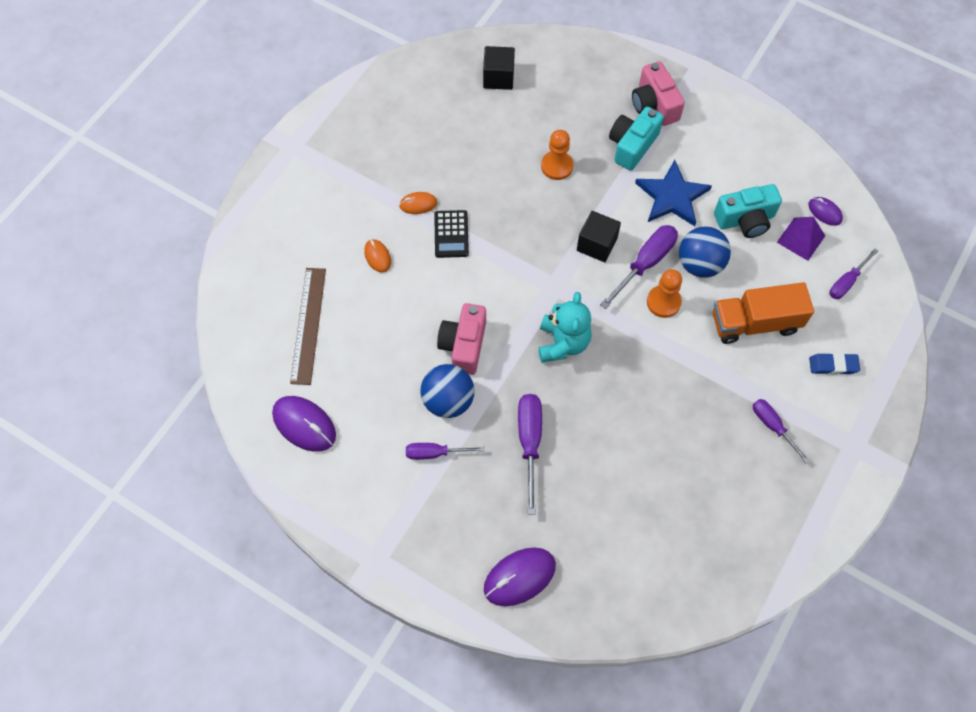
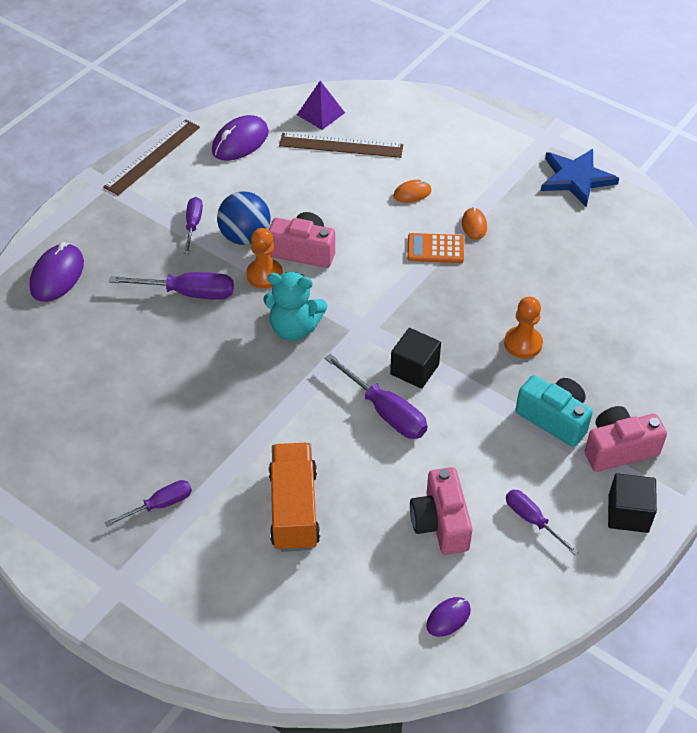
camera: 95 degrees right, 15 degrees down
(331, 513) = (152, 157): none -> brown ruler
(451, 234) = (435, 249): black calculator -> orange calculator
(498, 77) = (650, 301): black cube -> black cube (628, 514)
(519, 577) = (57, 276): purple mouse -> purple mouse turned 45 degrees clockwise
(663, 302) = (333, 422): orange pawn -> orange pawn (264, 275)
(672, 196) = (478, 450): blue star -> blue star (576, 178)
(699, 264) = (380, 465): blue ball -> none
(745, 220) = (440, 523): turquoise camera -> pink camera
(801, 239) = (408, 581): purple pyramid -> purple pyramid (320, 113)
(833, 365) = (225, 583): blue eraser -> none
(846, 282) = (339, 623): purple screwdriver -> purple screwdriver (532, 520)

